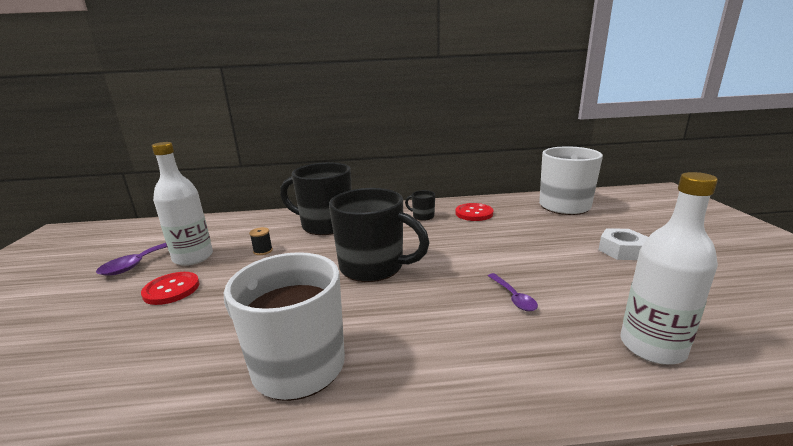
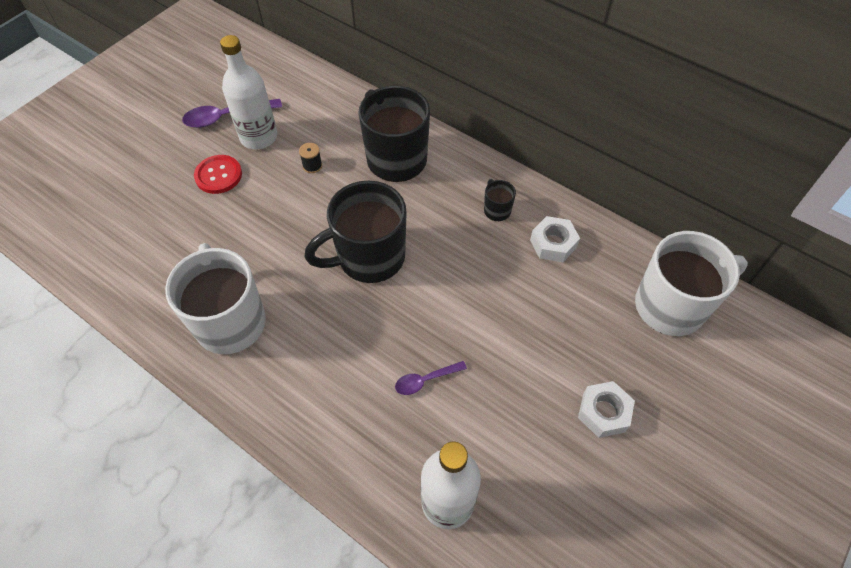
camera: 40 degrees right, 35 degrees up
(373, 267) = (369, 257): black mug -> black mug turned 90 degrees clockwise
(474, 213) = (553, 243): red button -> white nut
(513, 297) = (425, 380): purple spoon -> purple spoon turned 45 degrees clockwise

